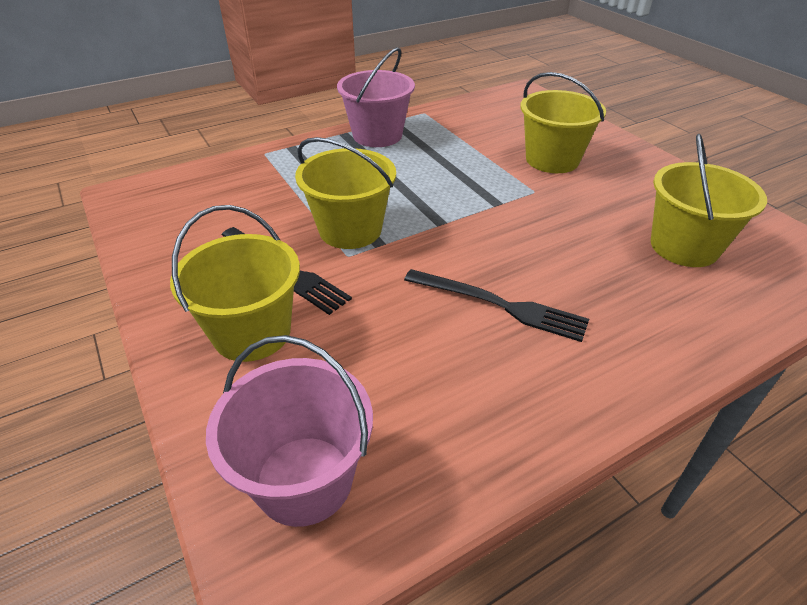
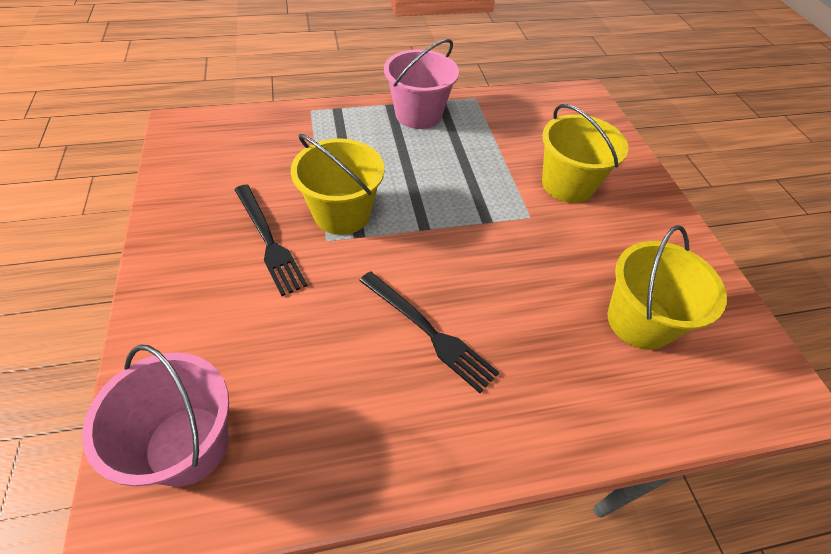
camera: 15 degrees right, 10 degrees up
(252, 332) = (213, 294): yellow bucket -> none

